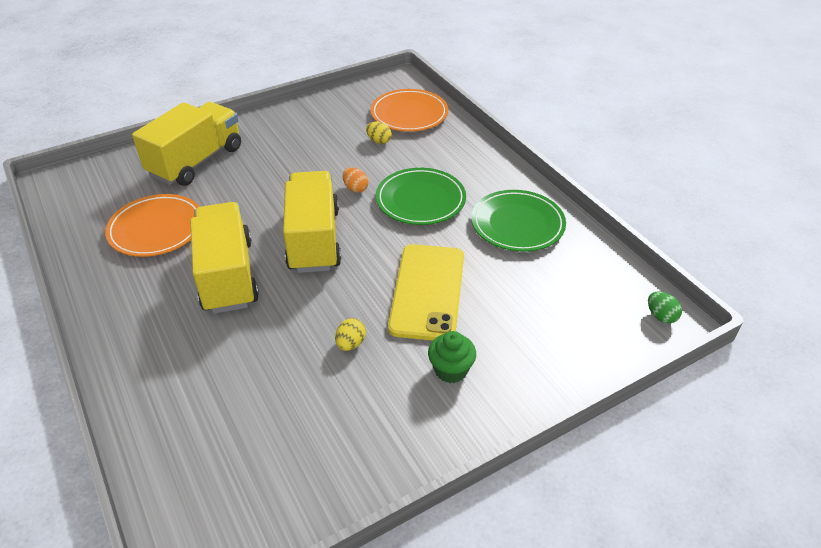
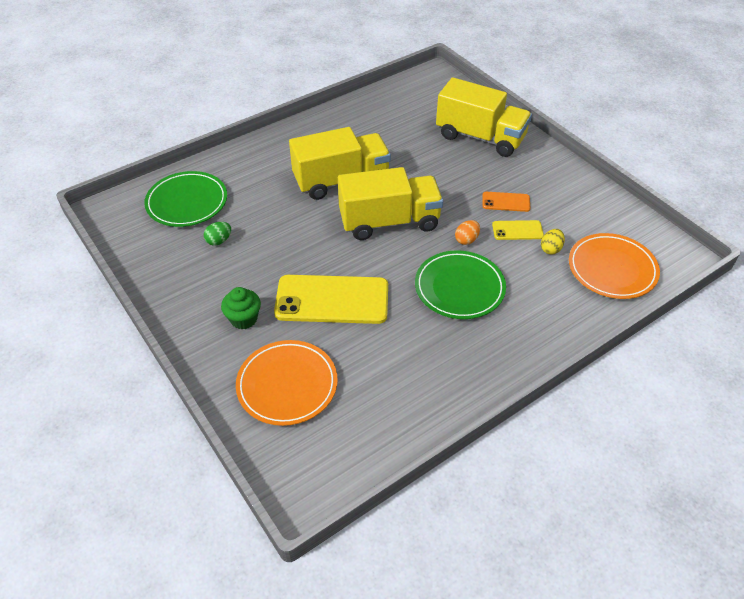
camera: 85 degrees right, 5 degrees up
(156, 229) = (389, 135): orange plate -> orange plate (287, 385)
(307, 158) = (506, 202): none -> orange phone
(350, 156) = (517, 230): none -> yellow phone
(350, 344) = (271, 257): yellow egg -> none
(517, 224) = (436, 366): green plate -> green plate (187, 202)
(661, 316) = (308, 486): green egg -> green egg (219, 241)

